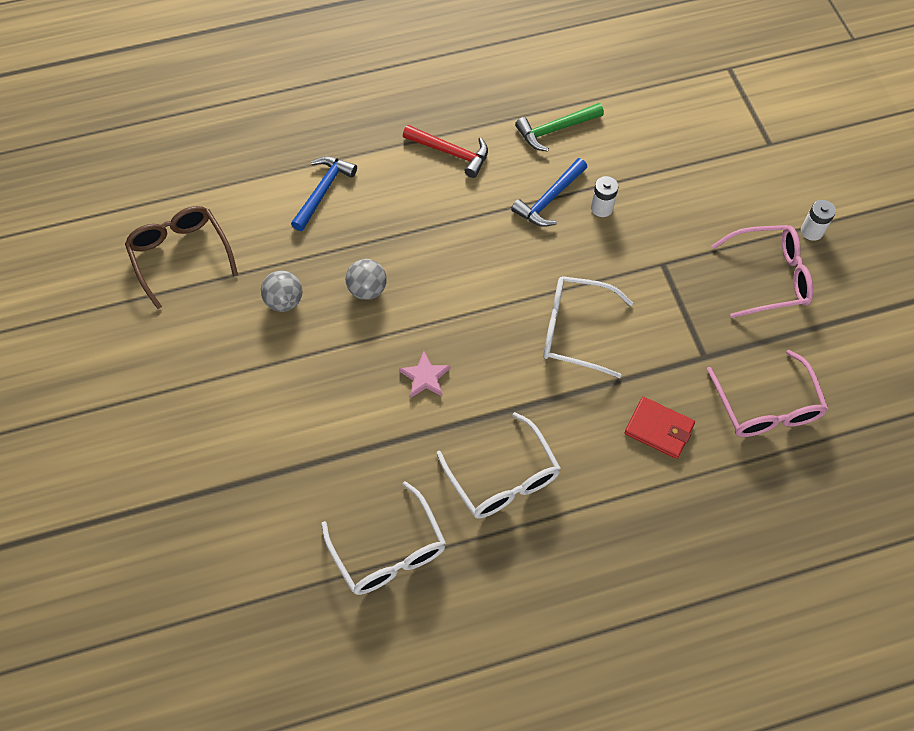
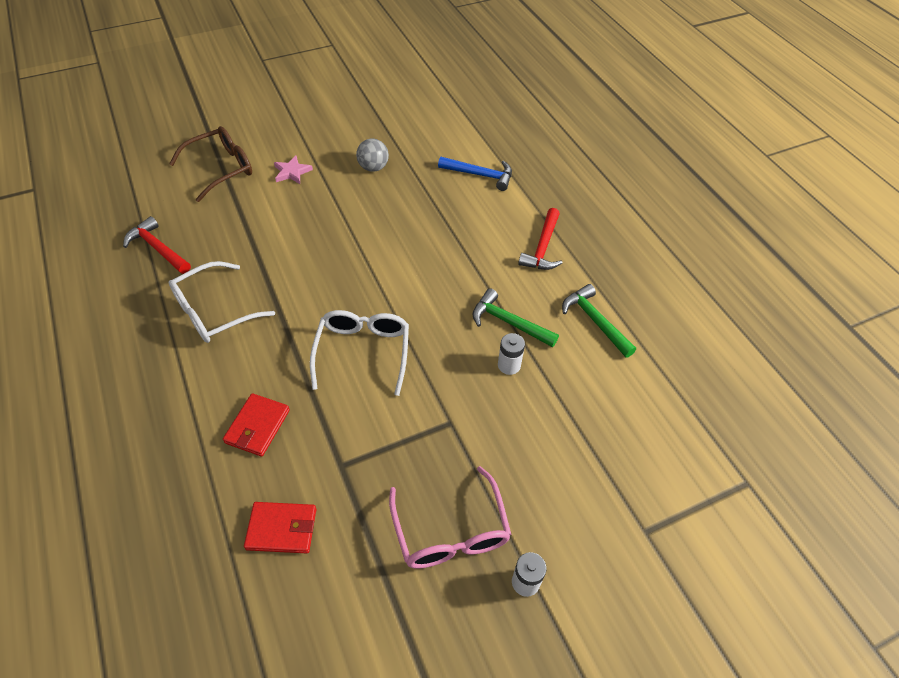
camera: 80 degrees right, 10 degrees down
(180, 255) = (406, 113): brown glasses -> brown glasses (221, 168)
(367, 289) = (390, 211): grey ball -> none
(389, 551) = (157, 248): white glasses -> red hammer
(425, 377) = (309, 253): pink star -> pink star (292, 172)
(549, 200) = (508, 322): blue hammer -> green hammer
(766, 407) = (282, 529): pink glasses -> red wallet

